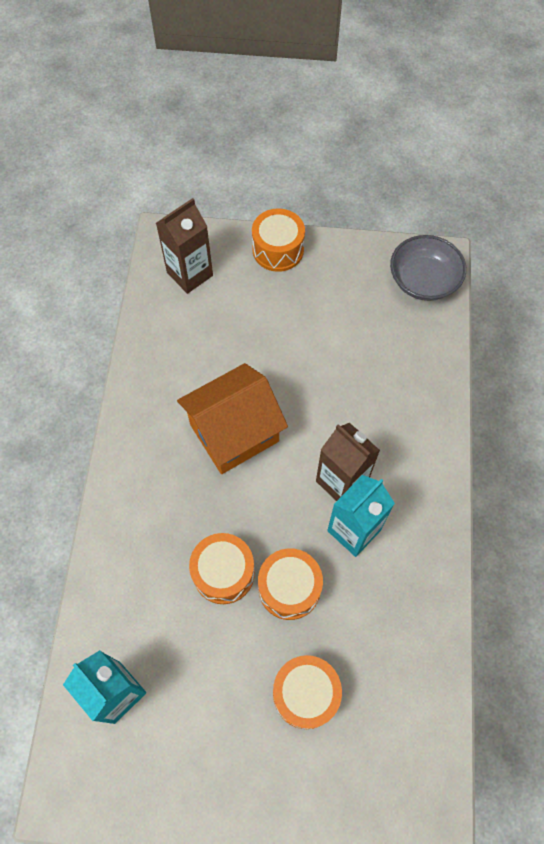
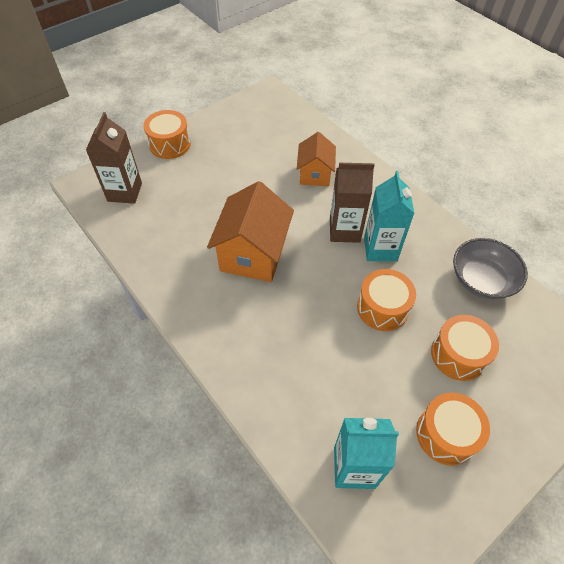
camera: 45 degrees left, 10 degrees down
(223, 573) = (336, 334): orange drum -> orange drum (446, 434)
(380, 396) = (315, 174): none -> orange house
(423, 280) = (272, 107): grey bowl -> grey bowl (481, 280)

